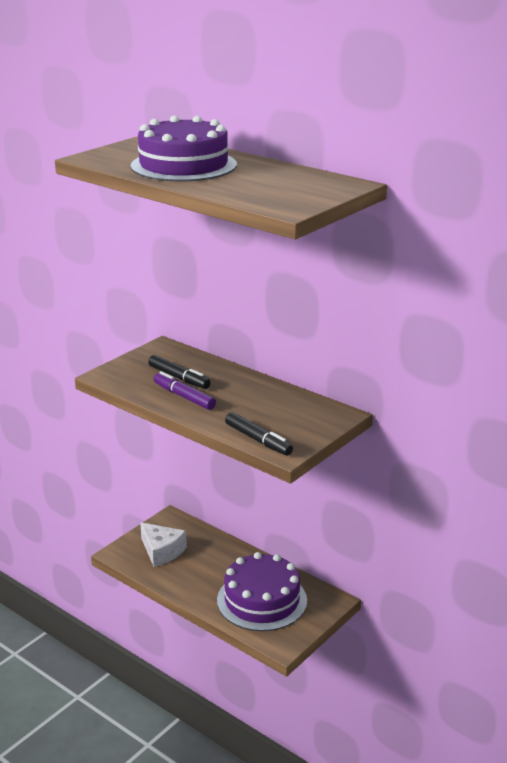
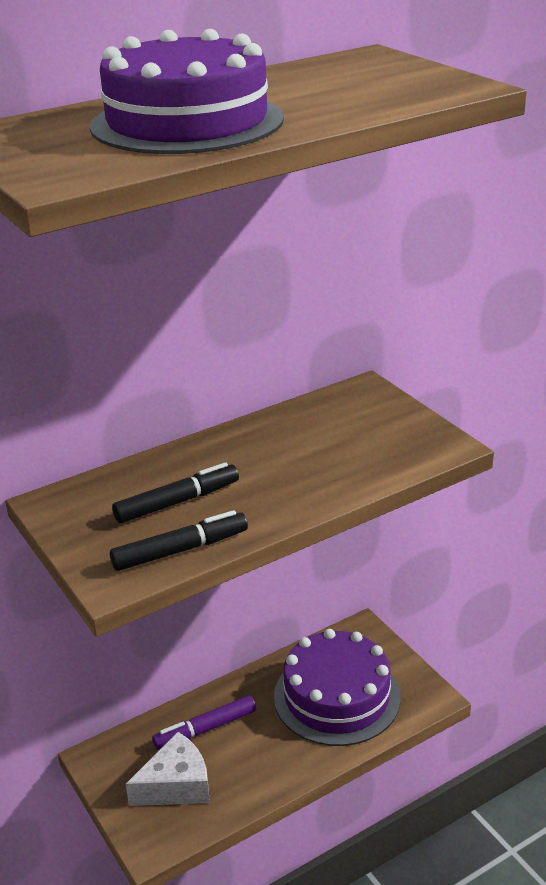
camera: 70 degrees left, 5 degrees up
(184, 397) = (243, 506): purple marker -> purple marker (205, 729)
(258, 440) = (407, 461): black marker -> black marker (180, 550)

